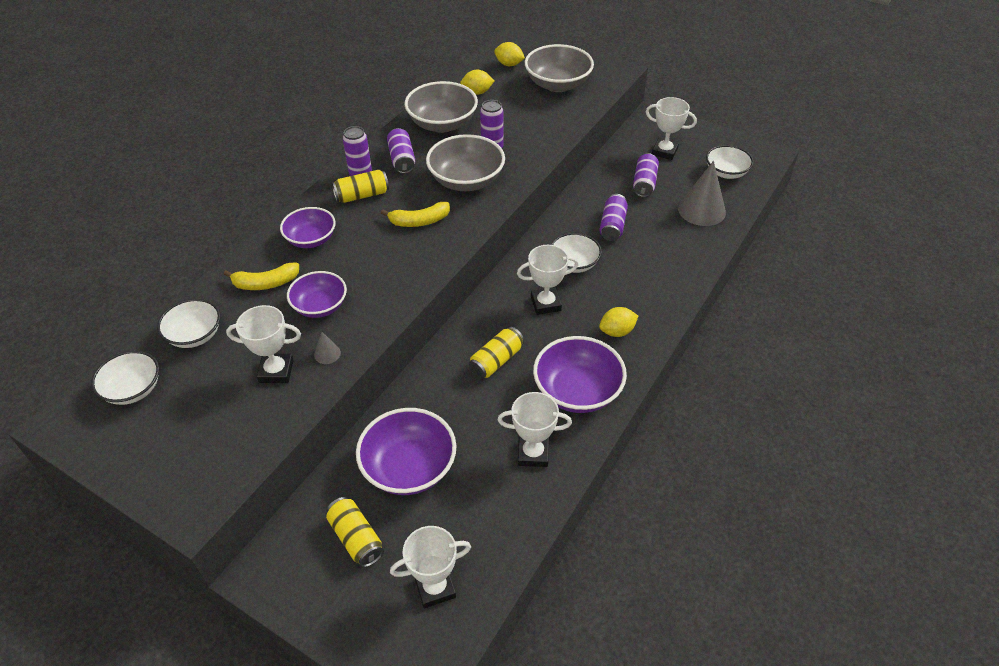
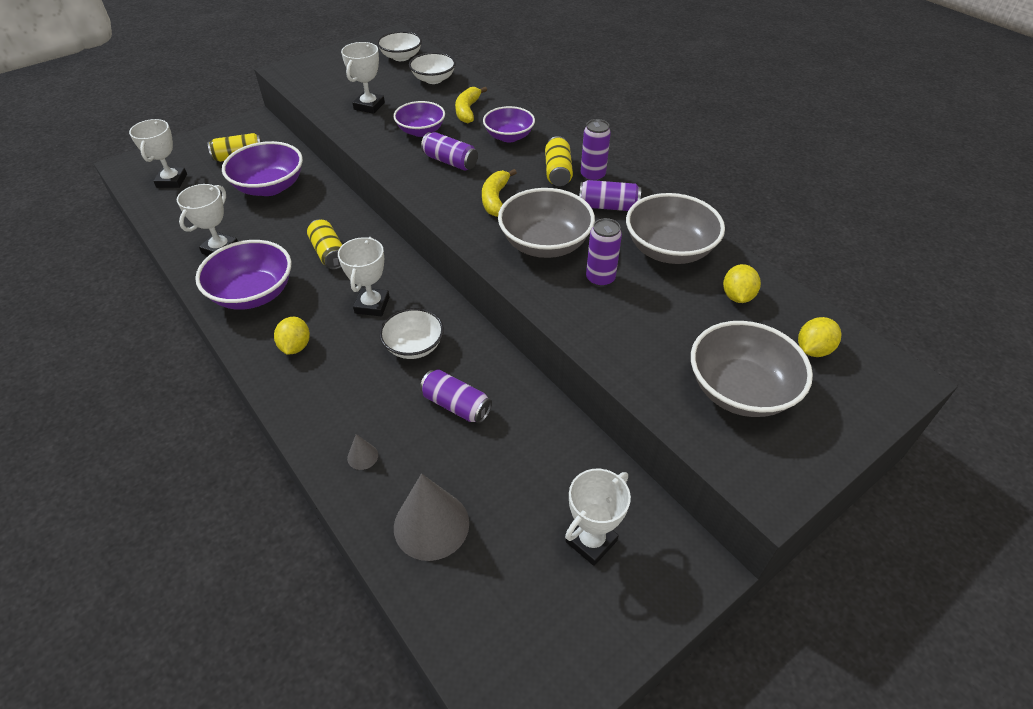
camera: 110 degrees right, 0 degrees up
(327, 353) = (367, 128): grey cone -> grey cone (362, 456)
(644, 183) = (524, 477): purple can -> purple can (450, 161)
(726, 172) = (500, 611): white bowl -> none

